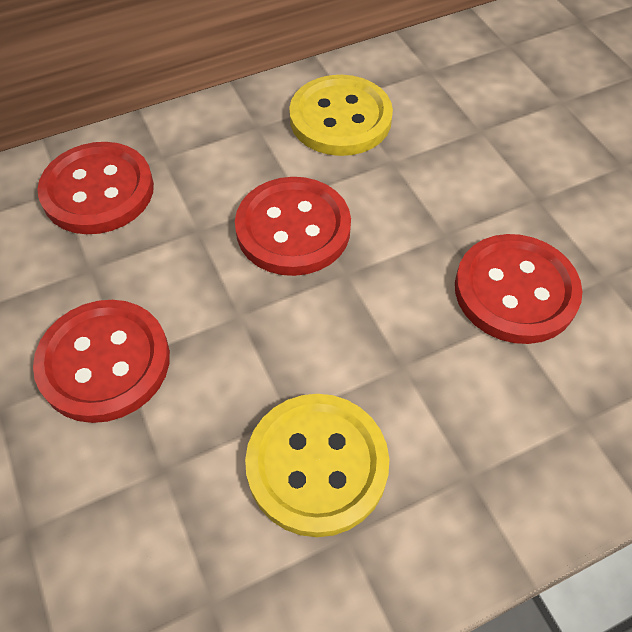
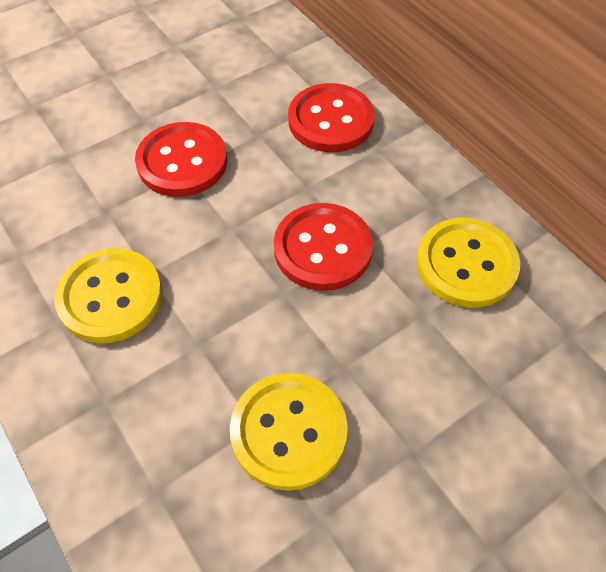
camera: 80 degrees right, 0 degrees up
(515, 291) = (288, 431): red button -> yellow button

